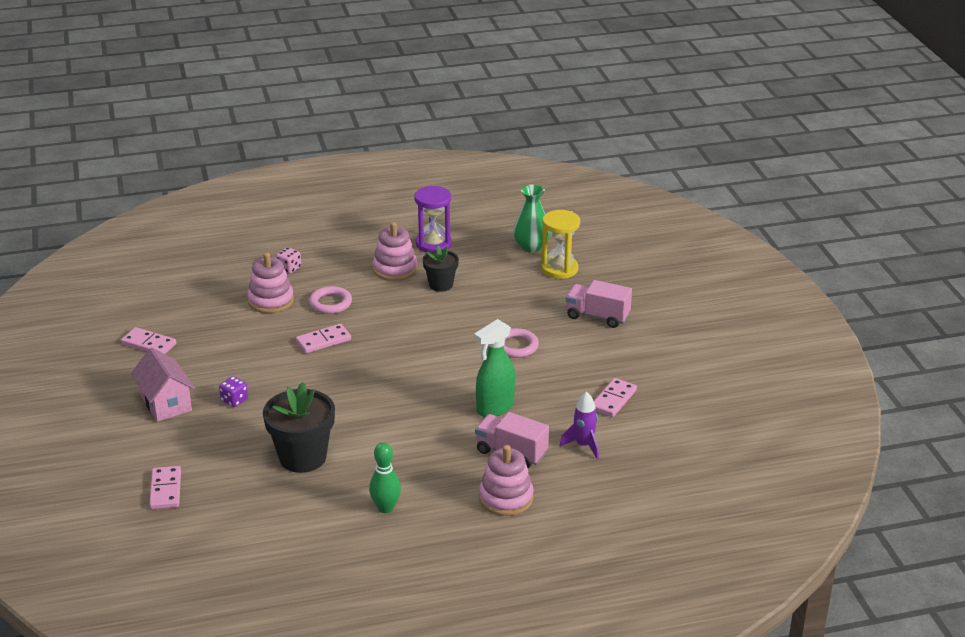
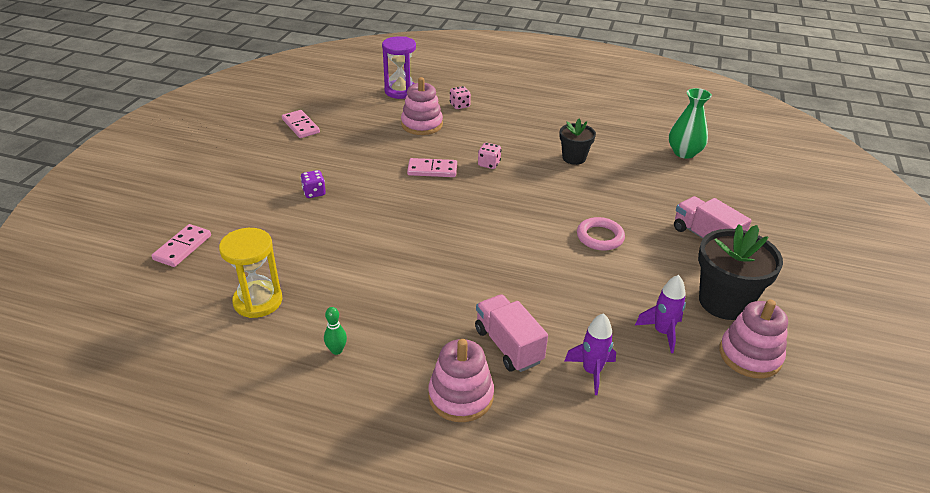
camera: 30 degrees right, 5 degrees up
(166, 403) = (263, 175): pink house -> none
(302, 457) = (315, 265): black flower pot -> black flower pot (724, 302)
(330, 303) = (466, 142): pink ring -> none
(370, 317) = (489, 164): none -> pink dice
(385, 508) = (336, 350): green bowling pin -> green bowling pin, size x0.64
(395, 269) = (544, 133): pink stacking toy -> pink stacking toy (750, 355)
(433, 244) = (595, 123): purple hourglass -> purple hourglass (400, 91)
(495, 408) = (530, 290): green spray bottle -> none
(559, 269) = (697, 180): yellow hourglass -> yellow hourglass (258, 301)
(613, 400) = (662, 332): pink domino -> purple rocket

